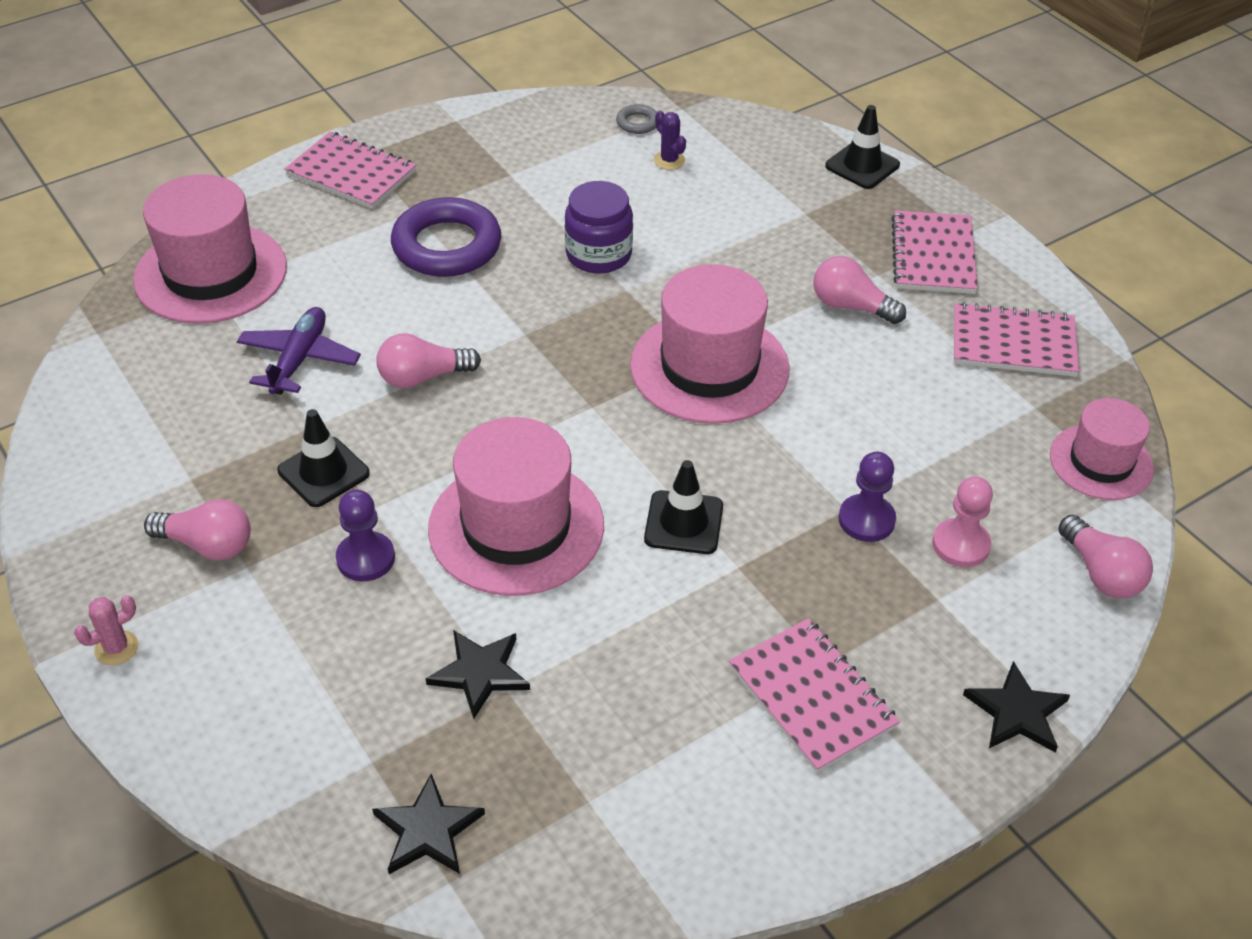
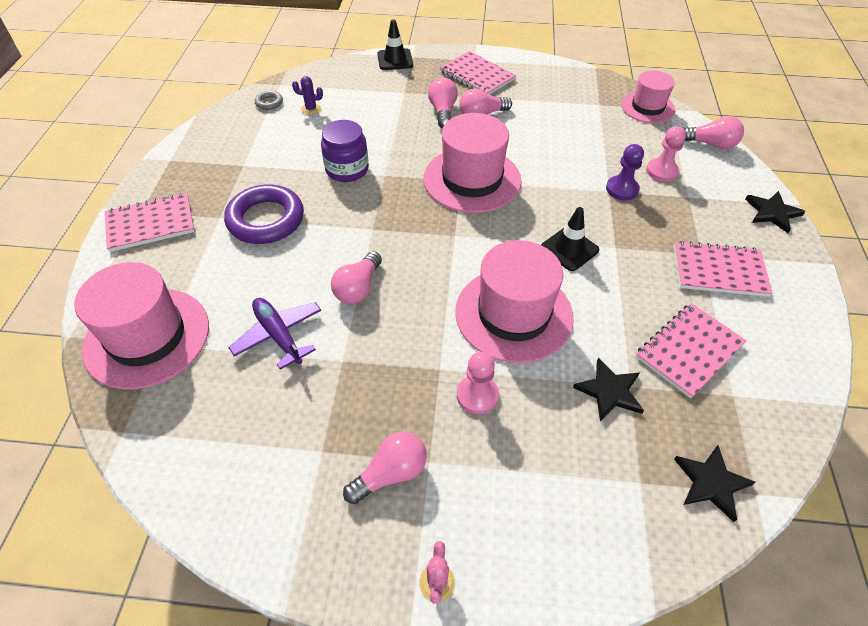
camera: 50 degrees left, 5 degrees up
(323, 472) = (387, 377): black traffic cone -> none
(365, 558) = (477, 395): purple pawn -> pink pawn
(811, 268) = (443, 111): none -> pink light bulb
(1013, 343) = (555, 87): pink notebook -> pink notebook (689, 350)

